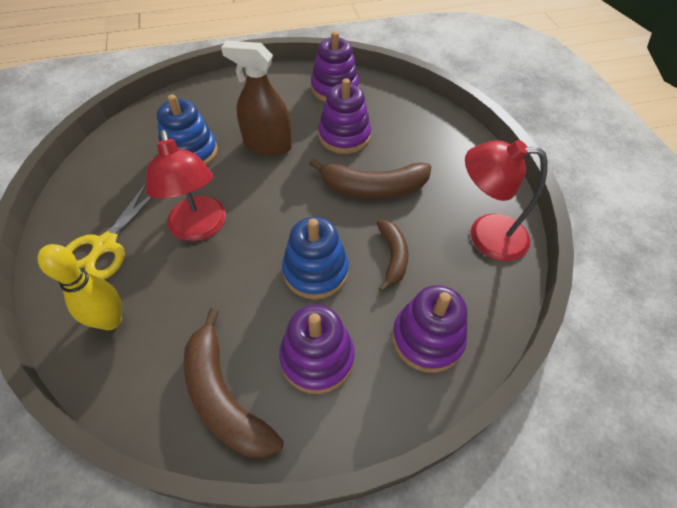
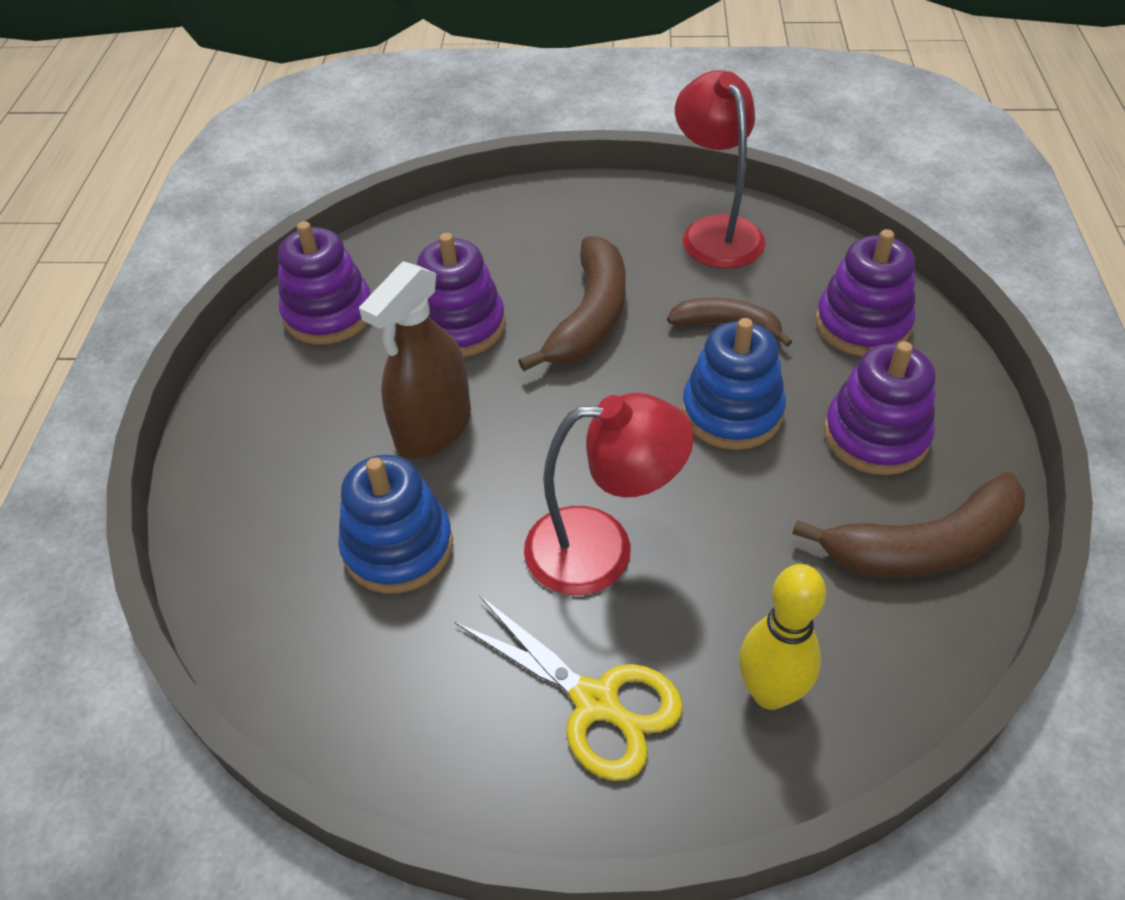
camera: 70 degrees left, 5 degrees down
(485, 235) = (715, 231): red lamp -> red lamp turned 135 degrees clockwise

